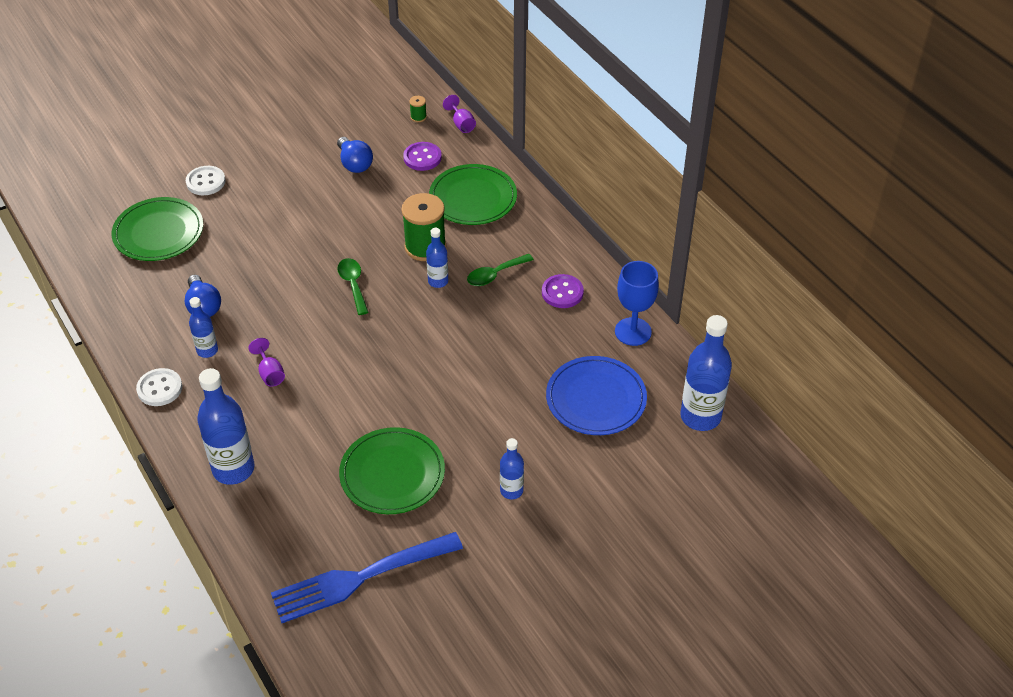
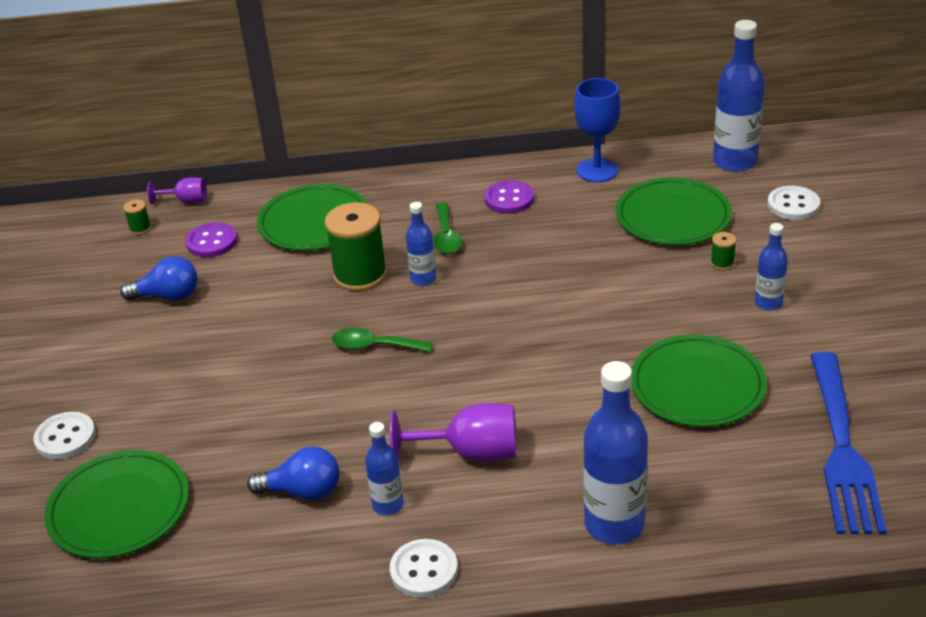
camera: 60 degrees left, 10 degrees down
(270, 373) = (471, 453): purple goblet -> purple goblet, size x1.75
(549, 447) = (722, 263): none -> green spool
(596, 398) = (673, 216): blue plate -> green plate
(657, 473) = (793, 205): none -> white button

